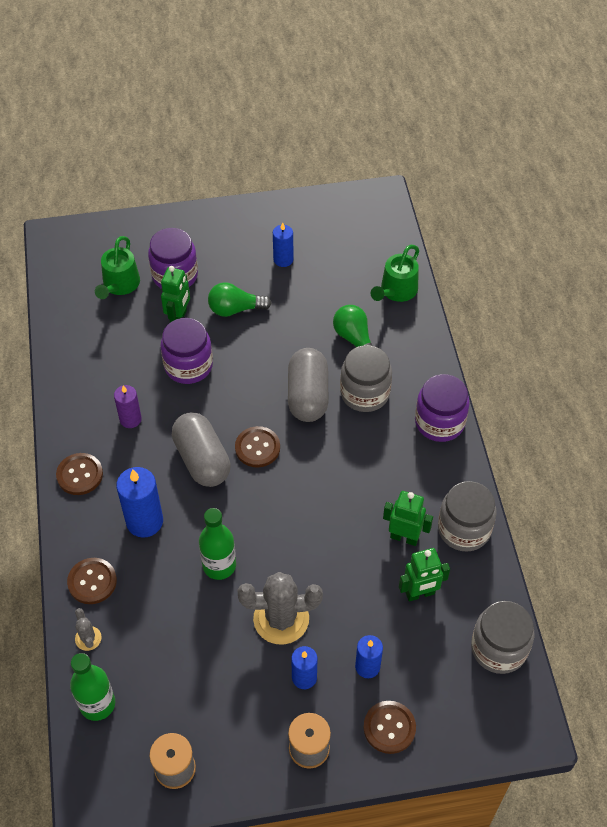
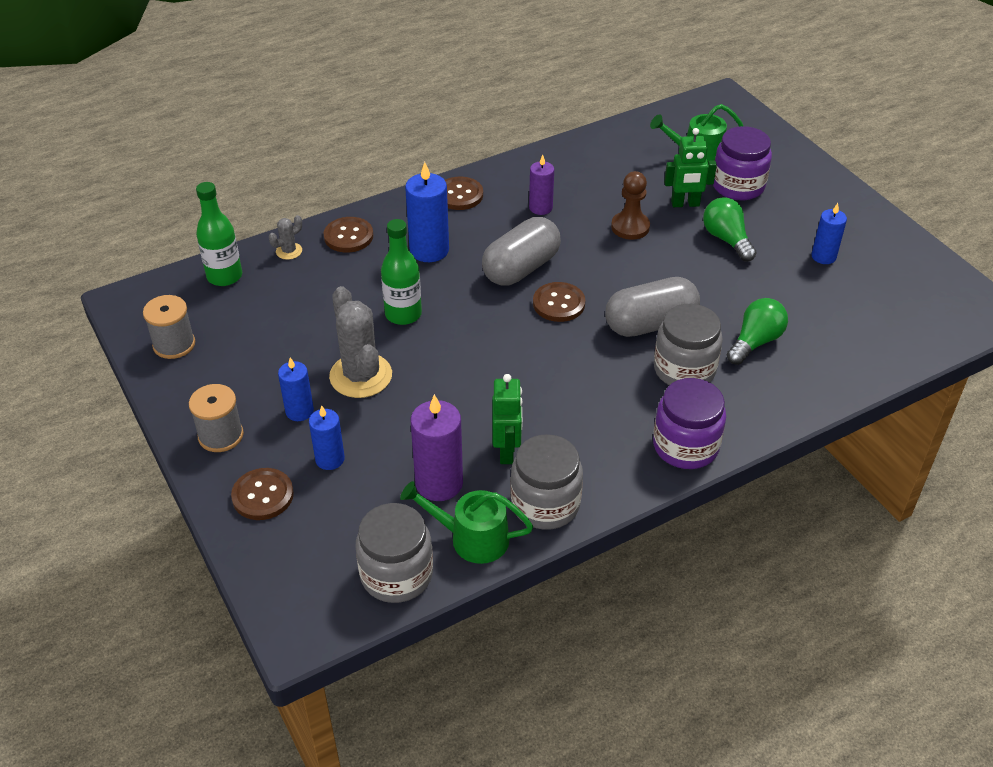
camera: 70 degrees right, 10 degrees down
(188, 366) = (630, 227): purple jar -> brown pawn
(396, 291) = (854, 361): green watering can -> green watering can (472, 538)
(420, 594) = (439, 483): green robot -> purple candle

